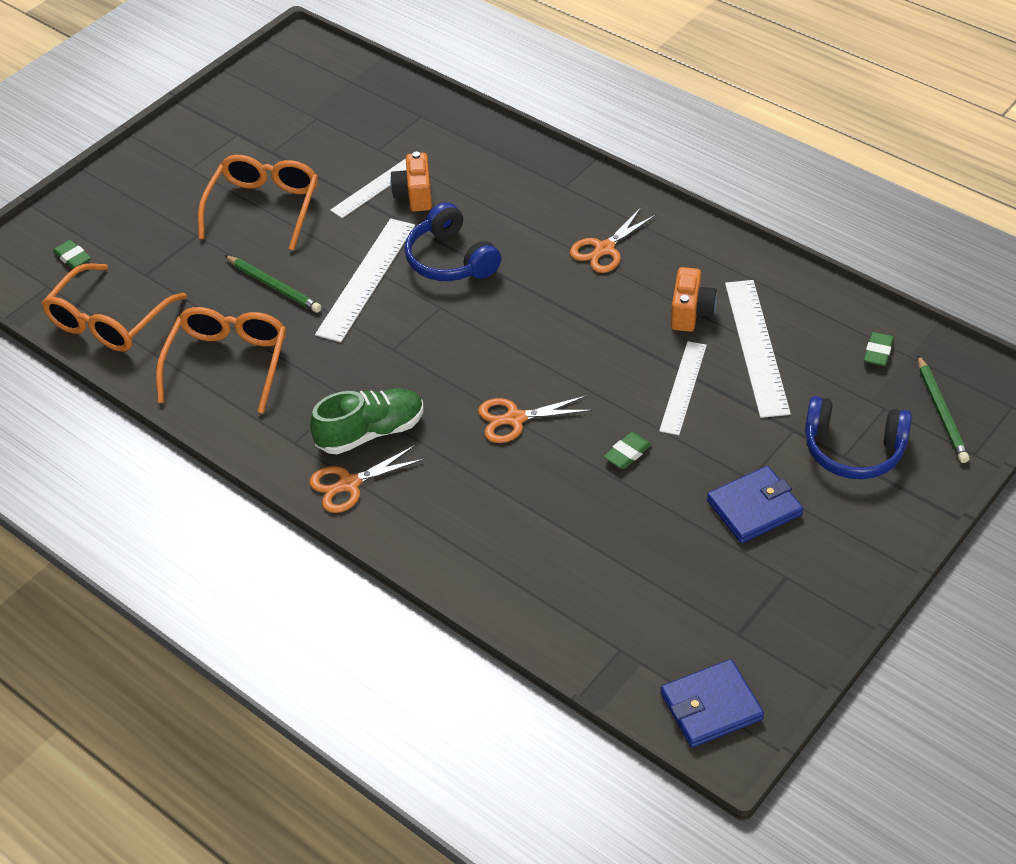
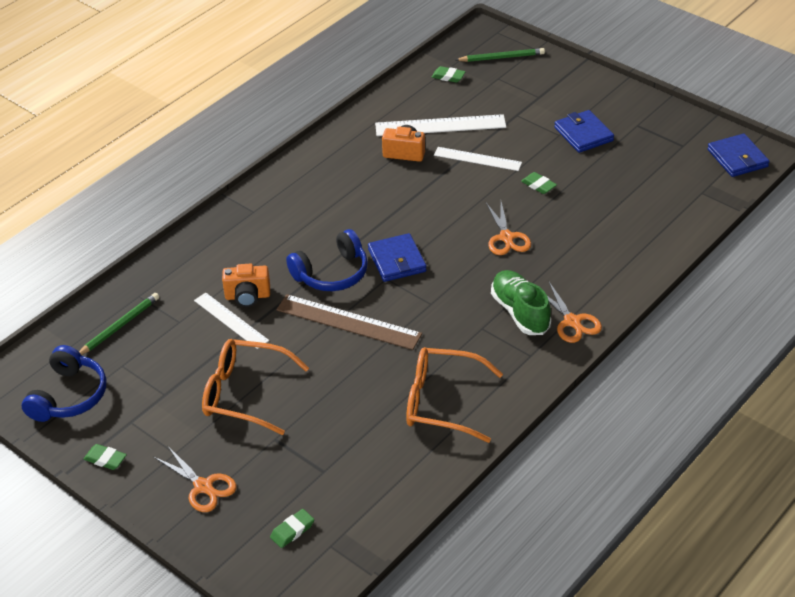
camera: 90 degrees left, 5 degrees down
(110, 320) = (383, 490): orange glasses -> none
(190, 124) = (105, 459): none -> green eraser
(273, 286) = (350, 380): green pencil -> green pencil (119, 326)
(366, 279) = (348, 322): white ruler -> brown ruler
(472, 315) = (397, 260): none -> blue wallet
(604, 249) = (332, 191): orange scissors -> orange scissors (203, 486)
(853, 450) = (533, 93): blue headphones -> blue headphones (69, 396)

